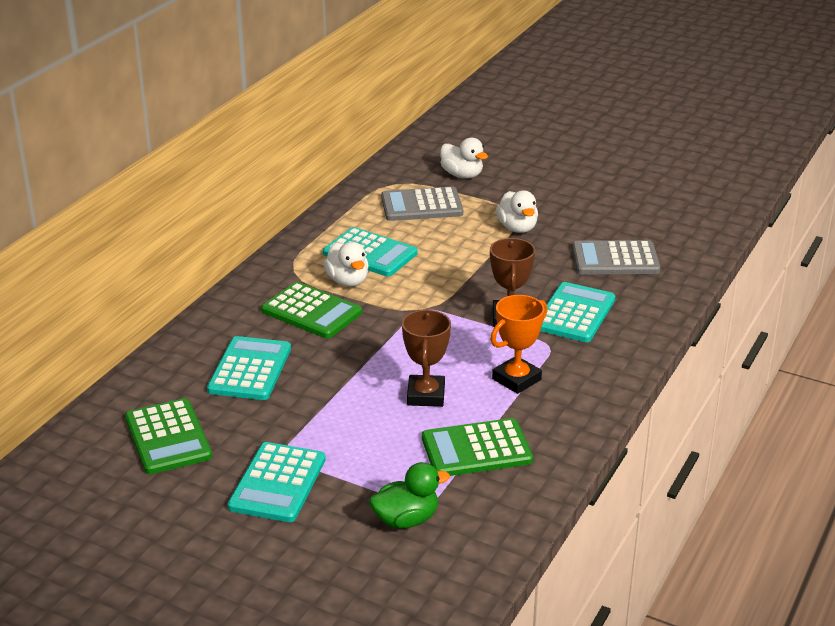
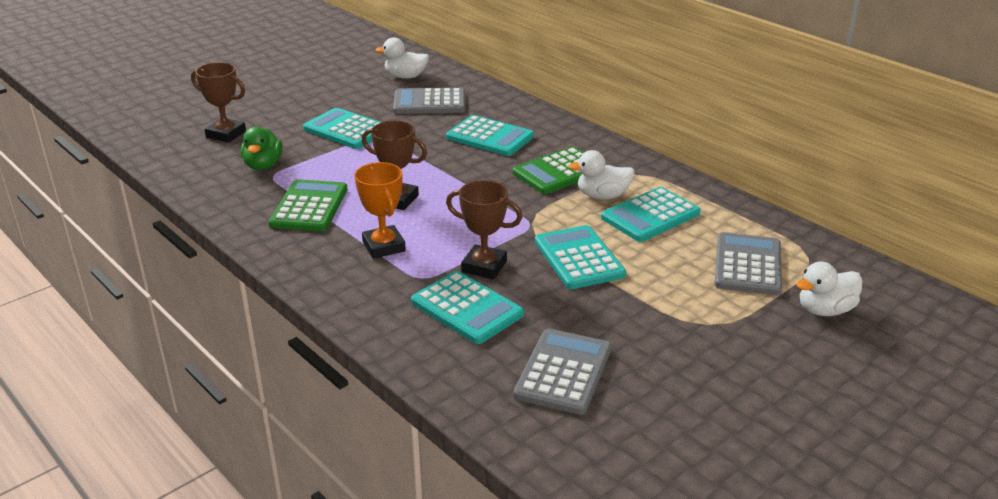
camera: 110 degrees right, 0 degrees up
(168, 437) = (429, 102): green calculator -> grey calculator
(339, 590) = (226, 134): none -> brown trophy
(463, 276) = (579, 258): none -> turquoise calculator
(517, 228) = (670, 318): white duck -> white duck (405, 77)

